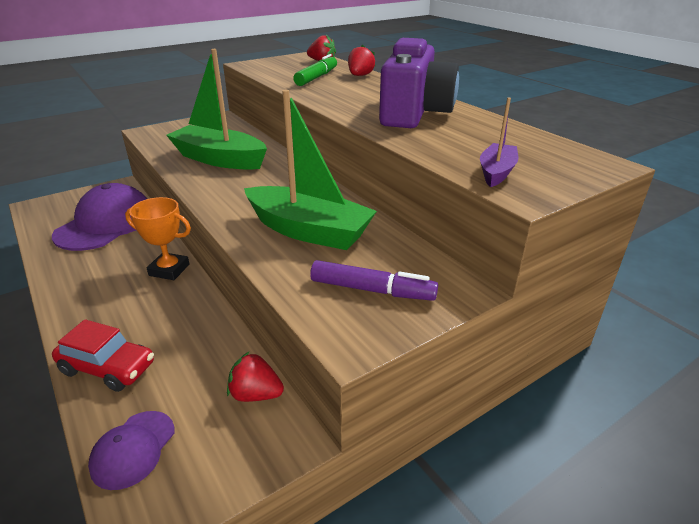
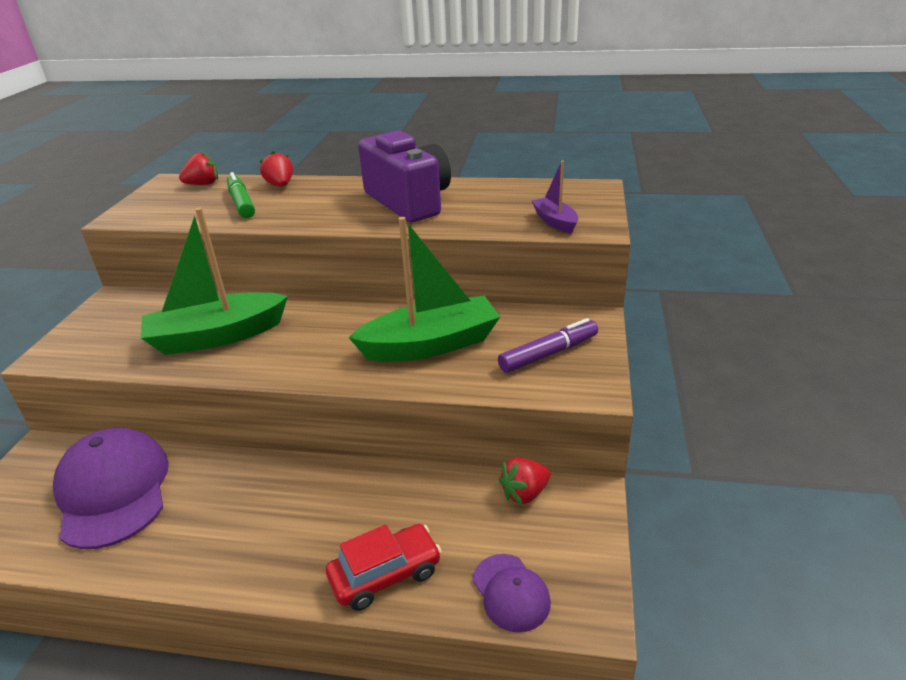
camera: 45 degrees left, 0 degrees up
(169, 270) = (283, 475): orange trophy -> none

